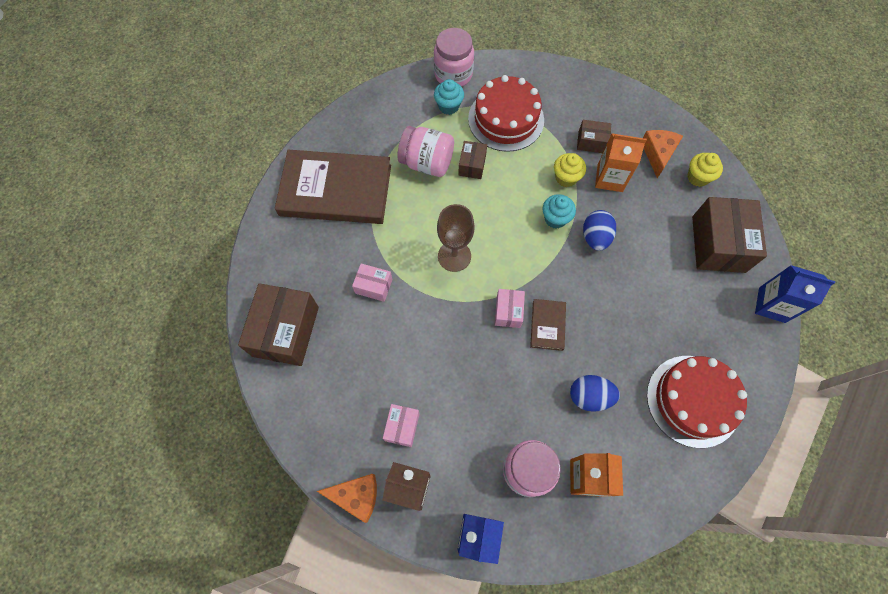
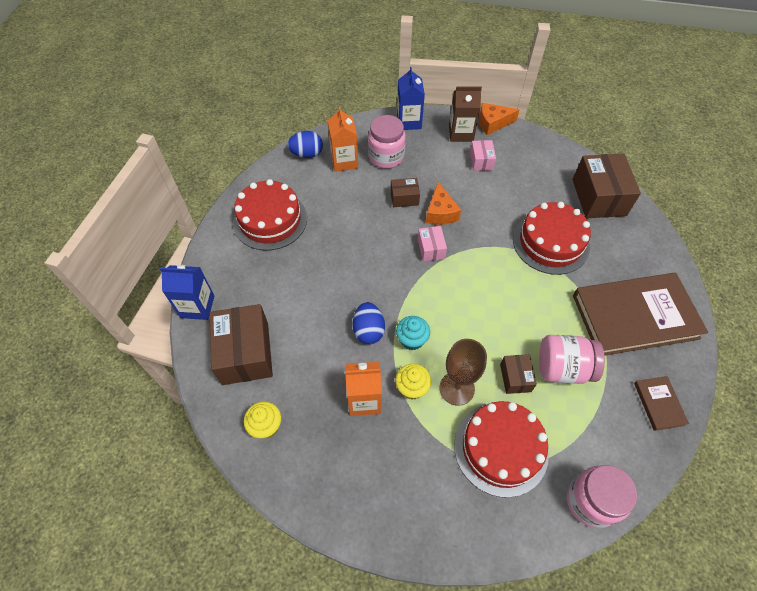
camera: 165 degrees right, 10 degrees down
(373, 286) = (550, 242): pink box -> red cake
(448, 106) = (574, 449): turquoise cupcake -> none
(454, 256) = (494, 282): brown goblet -> brown goblet (457, 388)
(547, 325) = (395, 246): brown book -> brown book (659, 404)
(589, 396) = (351, 206): blue egg -> blue egg (307, 154)
(591, 142) = (393, 442): brown box -> brown box (404, 198)
(658, 154) = (313, 446): orange cheese -> orange cheese (440, 212)

